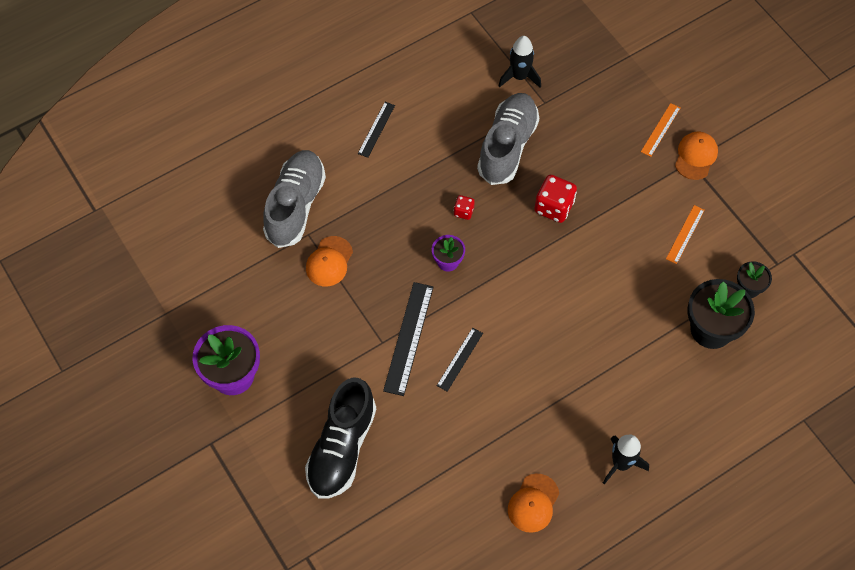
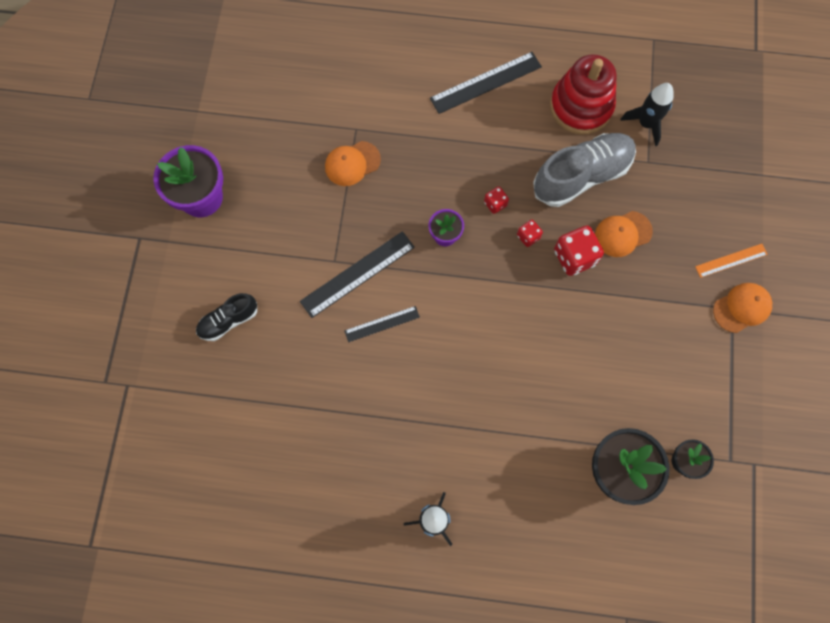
camera: 40 degrees right, 10 degrees up
(295, 205) = (367, 98): grey shoe -> none
(342, 448) = (228, 321): black shoe -> black shoe, size x0.55
(376, 129) = (486, 83): black ruler -> black ruler, size x1.69
(462, 97) = (581, 107): none -> red stacking toy
(508, 217) = (528, 237): none -> red dice
(533, 503) = (332, 491): orange cap -> orange cap (622, 234)
(685, 234) = (669, 369): orange ruler -> none

